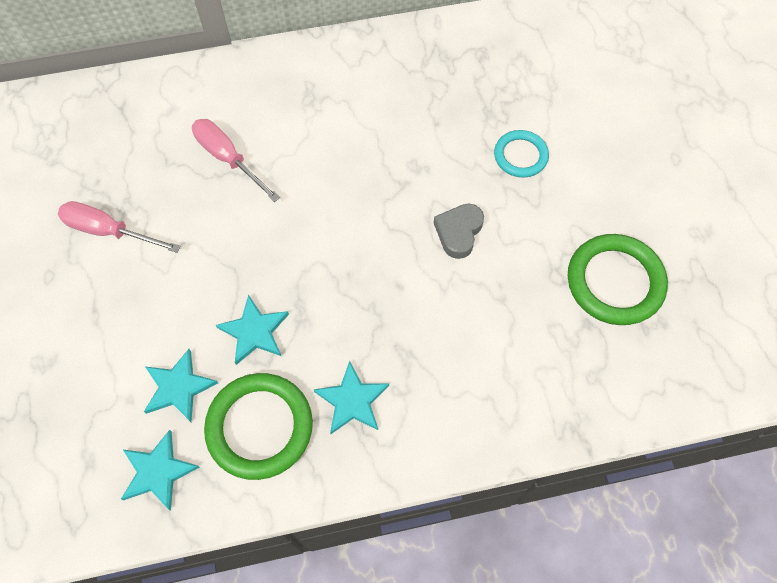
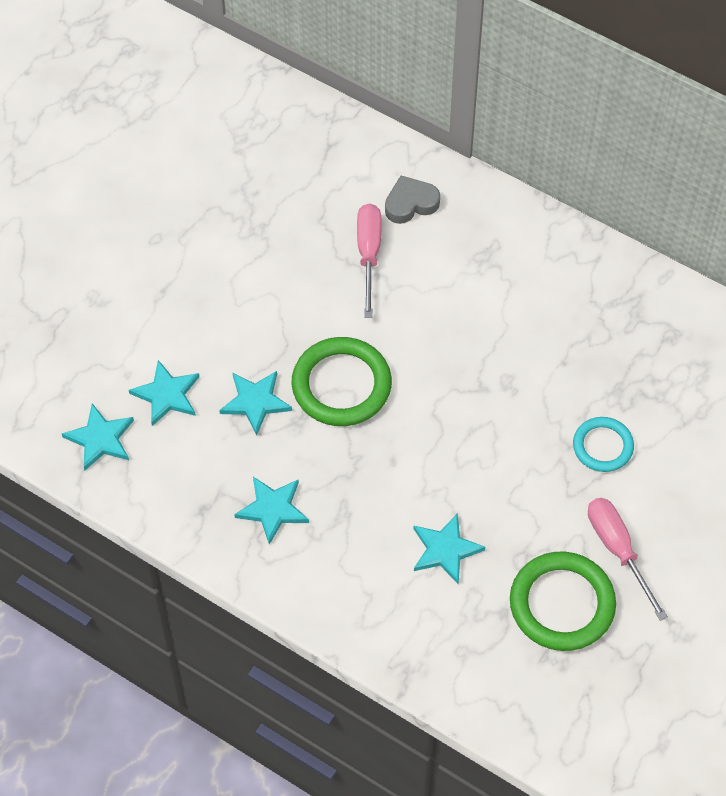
camera: 45 degrees right, 5 degrees down
(109, 231) = (227, 239): pink screwdriver -> pink screwdriver (618, 550)
(260, 427) = (193, 470): green ring -> green ring (341, 385)
(458, 232) = (483, 461): grey heart -> grey heart (410, 203)
(502, 316) = (445, 550): none -> turquoise star

